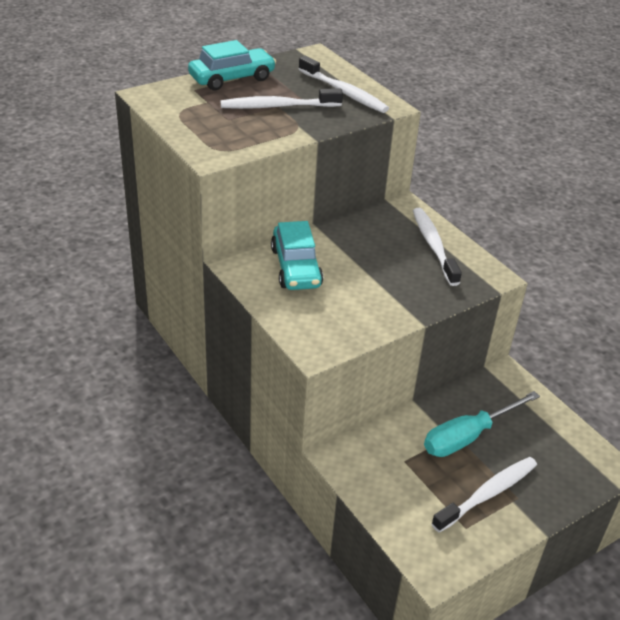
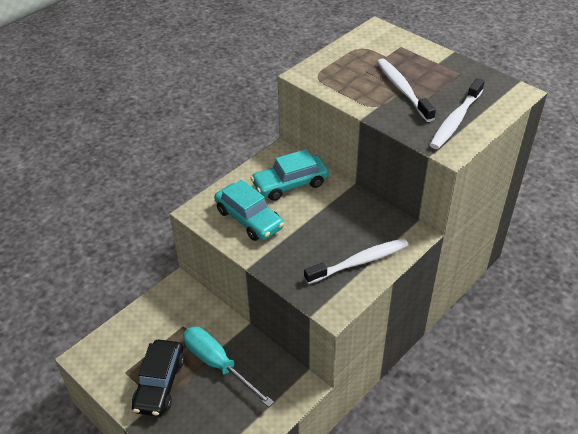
camera: 80 degrees right, 5 degrees up
(232, 78) = (433, 59): turquoise car -> turquoise car (249, 219)
(488, 494) = (160, 383): white toothbrush -> black car

